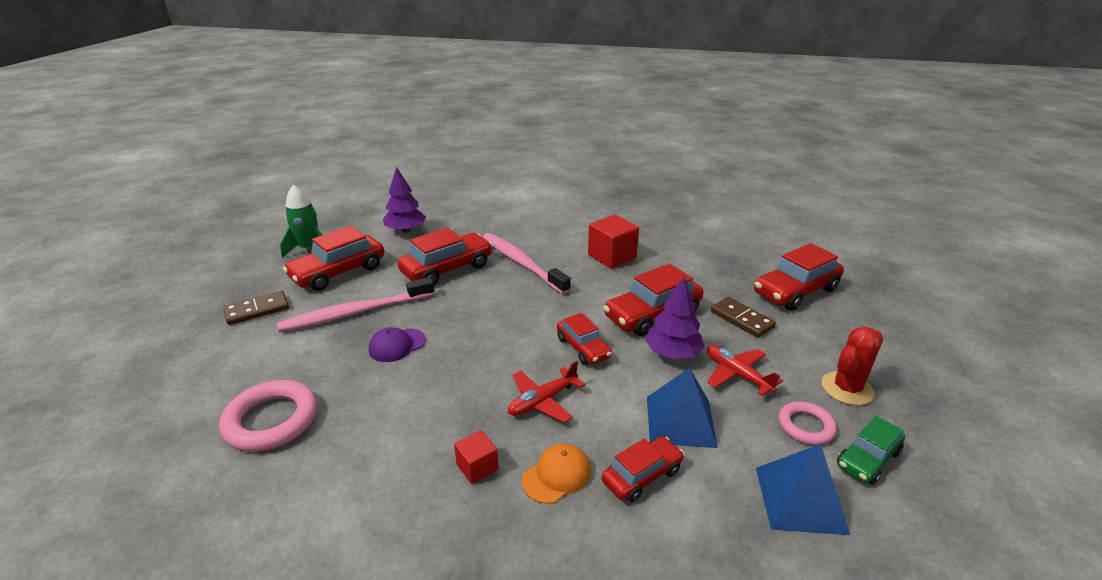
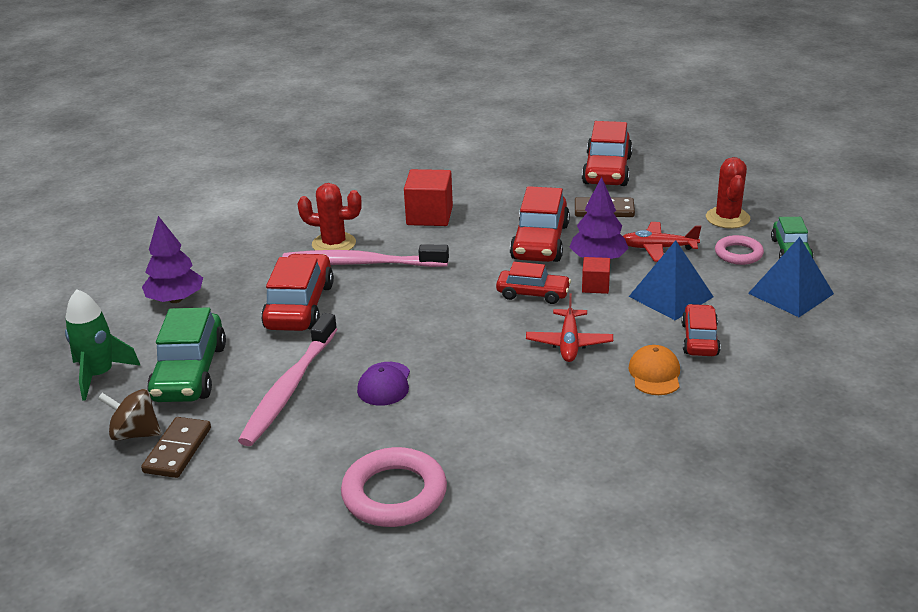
camera: 45 degrees left, 0 degrees up
(263, 288) = (135, 433): none -> brown spinning top
(338, 272) = (190, 373): red car -> green car
(477, 467) = (601, 405): red cube -> red cube (595, 286)
(529, 243) = (334, 244): none -> red cactus

